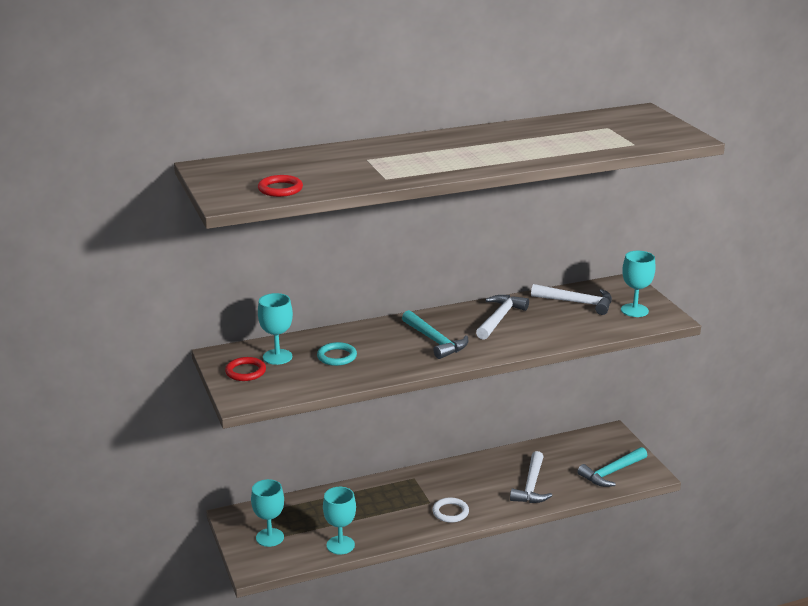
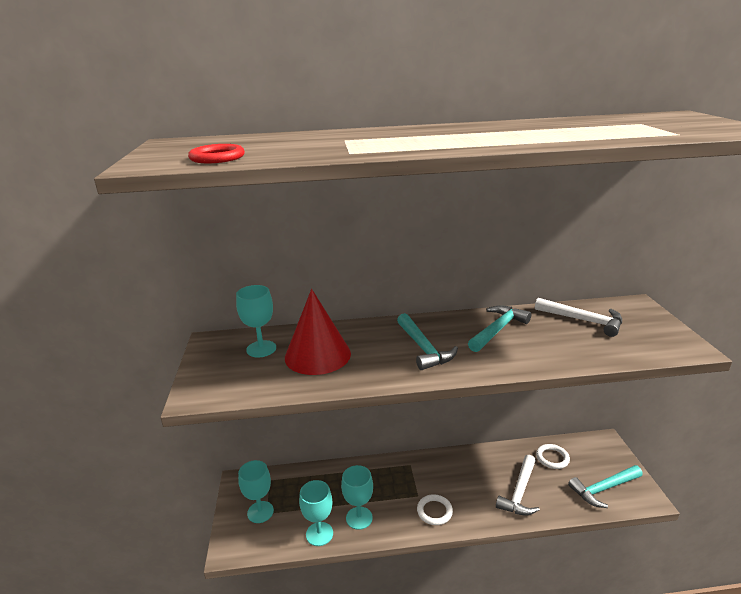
camera: 15 degrees right, 0 degrees up
(245, 372) = (221, 362): red ring -> none
(337, 356) = (317, 355): turquoise ring -> red cone
(499, 318) = (498, 329): white hammer -> turquoise hammer
(560, 453) = (552, 458): none -> white ring
(634, 310) = (648, 335): turquoise goblet -> turquoise goblet (359, 518)

